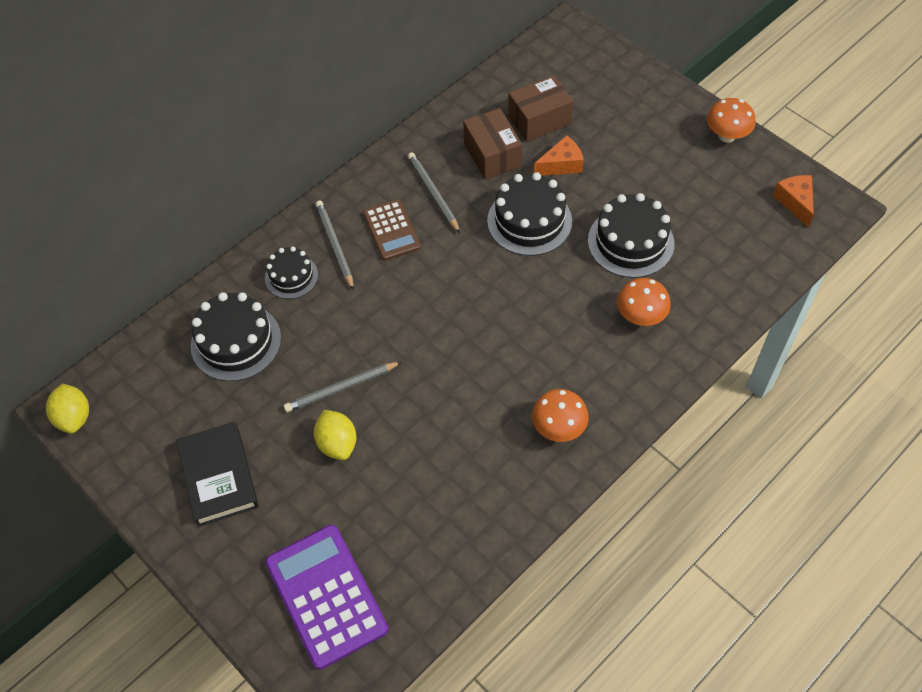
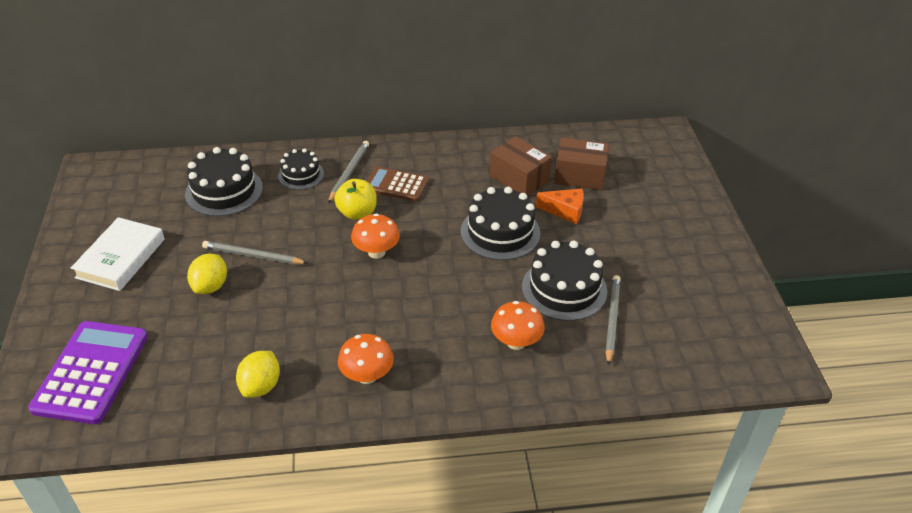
camera: 35 degrees right, 15 degrees down
(74, 417) = (88, 176): yellow lemon -> yellow lemon (261, 386)
(219, 476) = (121, 258): black book -> white book
(388, 282) = (357, 213): none -> yellow apple
(391, 230) = (396, 185): brown calculator -> brown calculator turned 90 degrees clockwise
(433, 193) = (450, 179): grey pencil -> grey pencil (611, 320)
(492, 155) = (519, 178): brown box -> brown box turned 60 degrees counterclockwise
(726, 135) = (727, 263): orange mushroom -> orange mushroom (376, 252)
(795, 202) = (741, 341): orange cheese -> none

